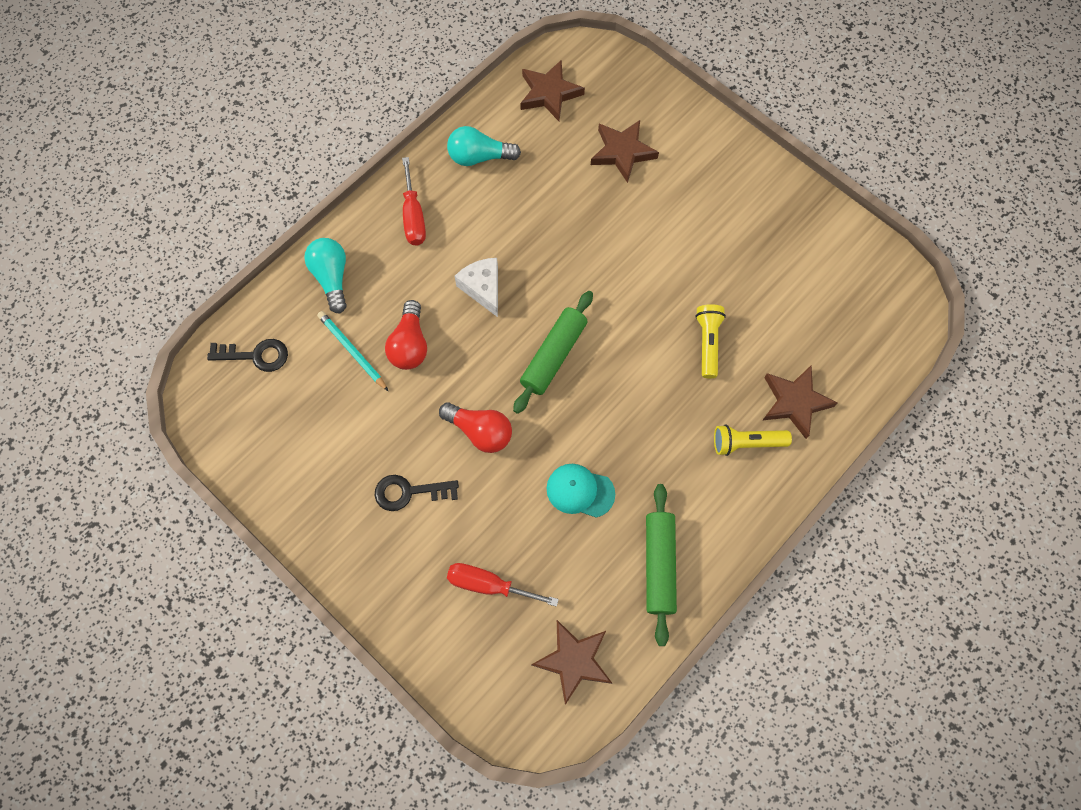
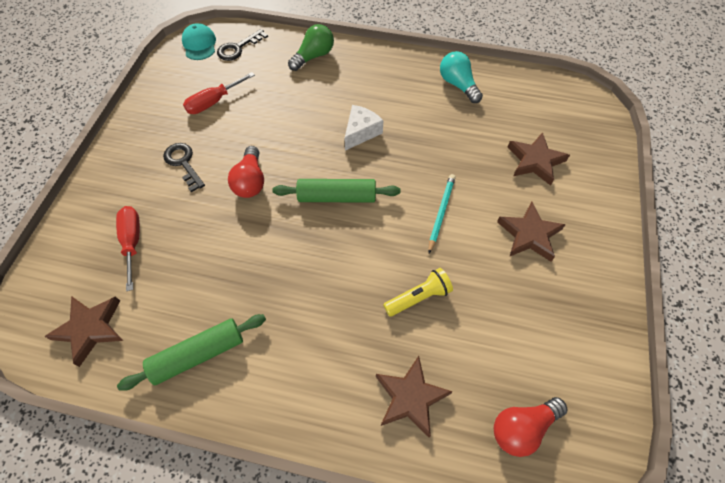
camera: 60 degrees right, 10 degrees down
(256, 355) = (238, 48): black key -> black key turned 75 degrees clockwise
(332, 278) = (313, 56): turquoise light bulb -> green light bulb
(352, 351) = (269, 89): turquoise pencil -> turquoise pencil (441, 213)
(410, 344) = (292, 114): red light bulb -> red light bulb (522, 427)
(413, 216) = (386, 73): red screwdriver -> red screwdriver (213, 102)
(549, 93) = (541, 98): brown star -> brown star (529, 234)
(580, 491) = (236, 266): turquoise cap -> turquoise cap (199, 44)
(746, 443) = (346, 373): yellow flashlight -> none

